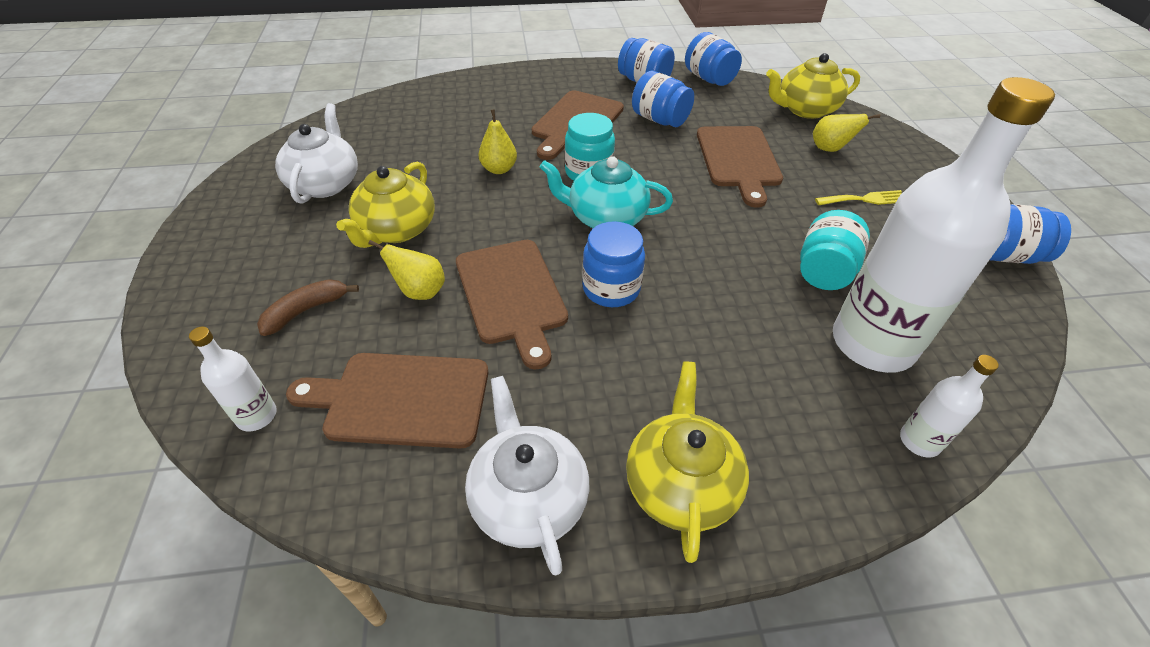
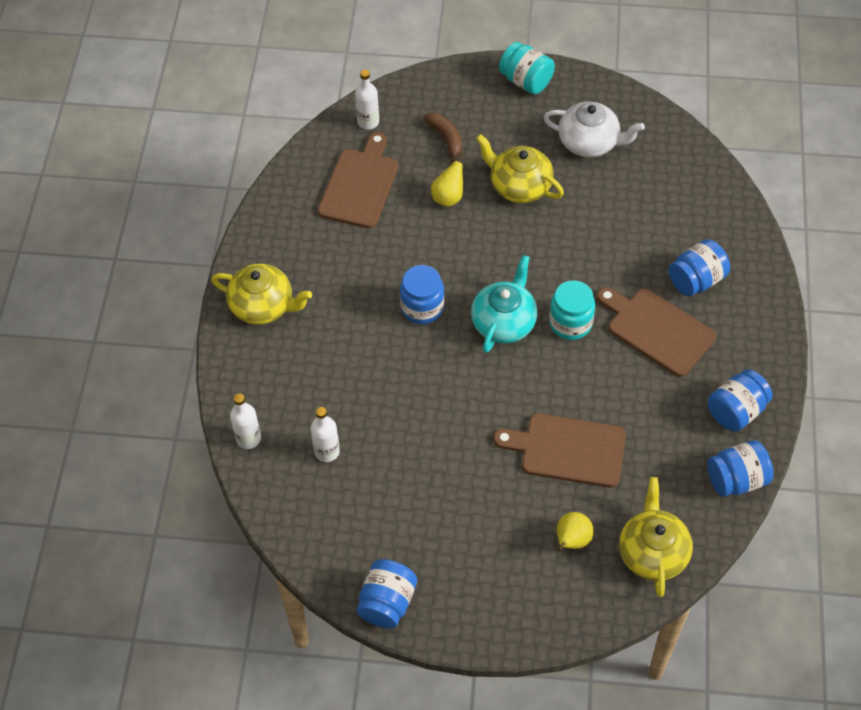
camera: 105 degrees right, 10 degrees up
(499, 169) = (588, 258): yellow pear -> none
(511, 295) = (431, 248): brown cutting board -> none
(528, 498) = (278, 236): white teapot -> none
(659, 120) = (652, 404): blue jar -> blue jar (696, 280)
(824, 271) = (404, 454): turquoise jar -> turquoise jar (526, 81)
(865, 199) = (485, 532): yellow fork -> none
(872, 343) = (327, 451): white bottle -> white bottle, size x0.42

